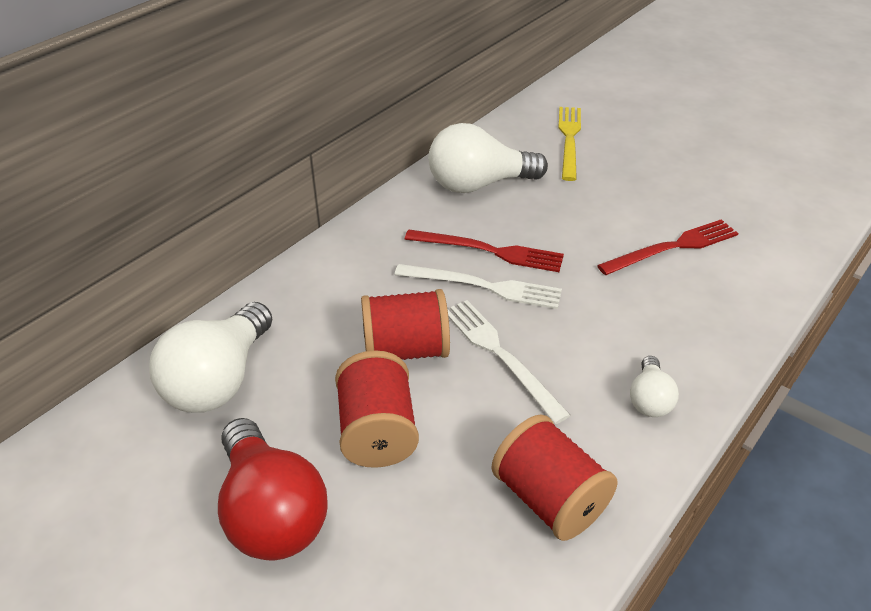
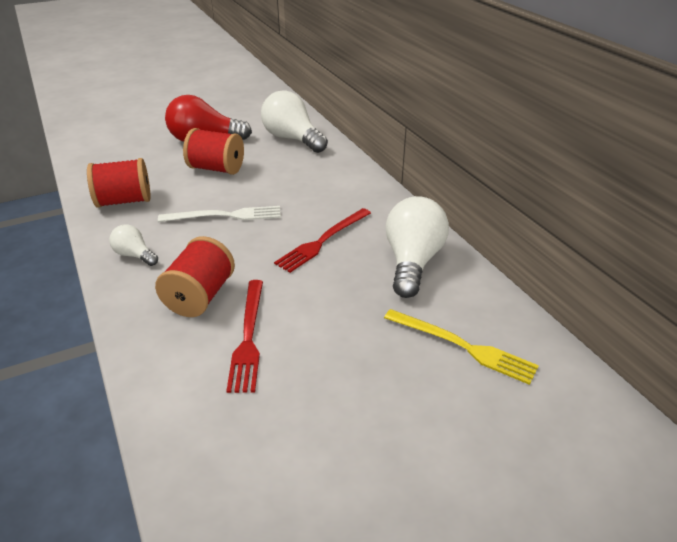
camera: 115 degrees right, 5 degrees down
(405, 350) = (261, 188): red spool -> red spool (200, 296)
(483, 286) = (288, 228): white fork -> none

